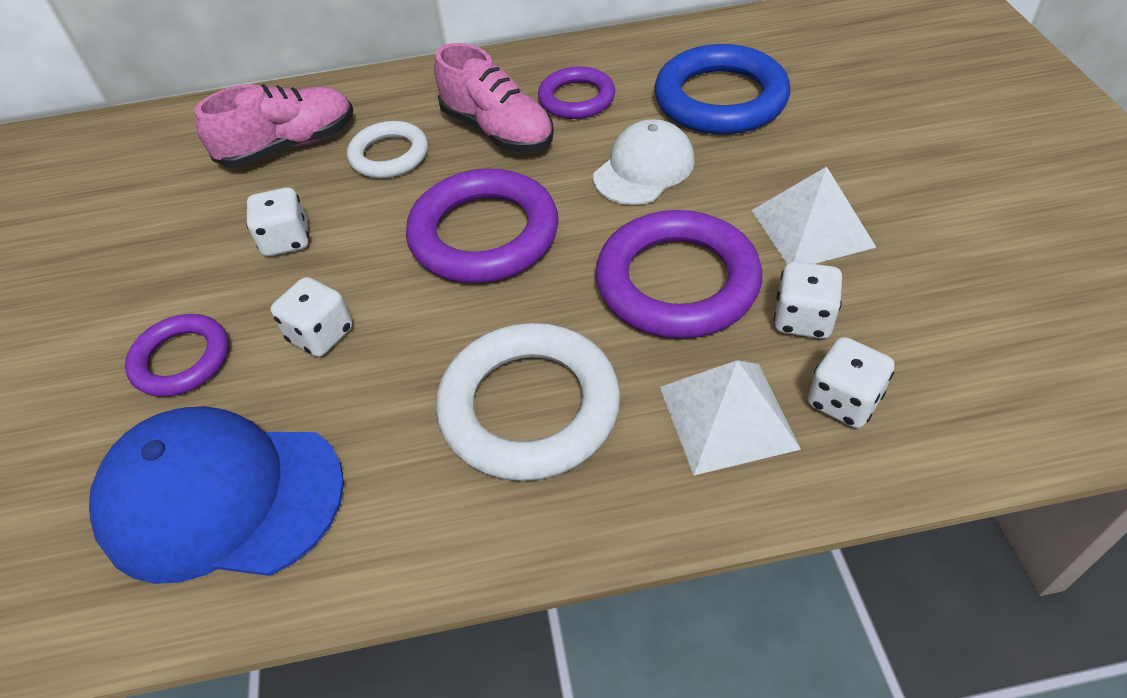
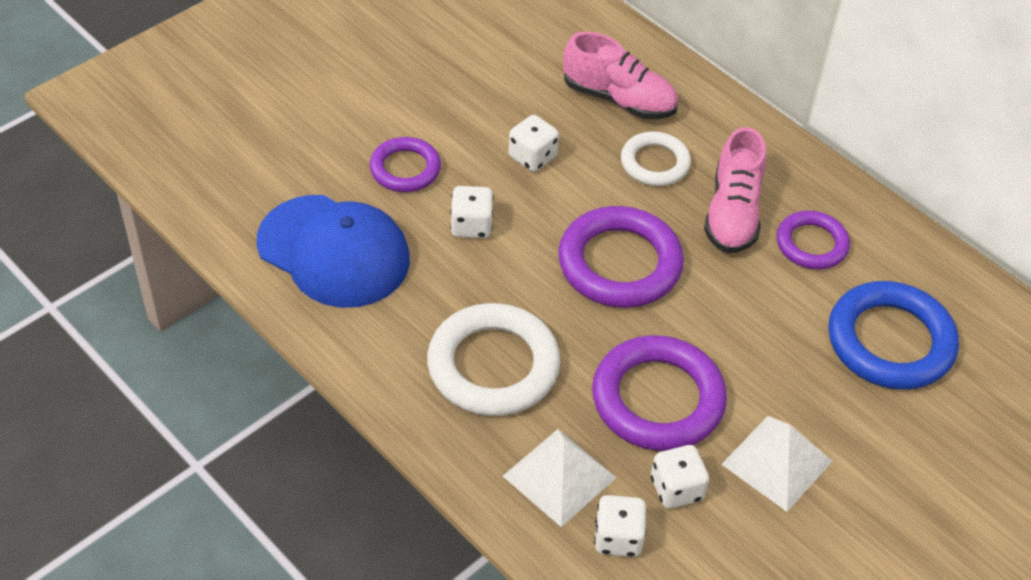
camera: 50 degrees right, 0 degrees up
(221, 497) = (334, 251): blue cap -> blue cap turned 150 degrees clockwise
(644, 168) = (762, 327): white cap -> none

